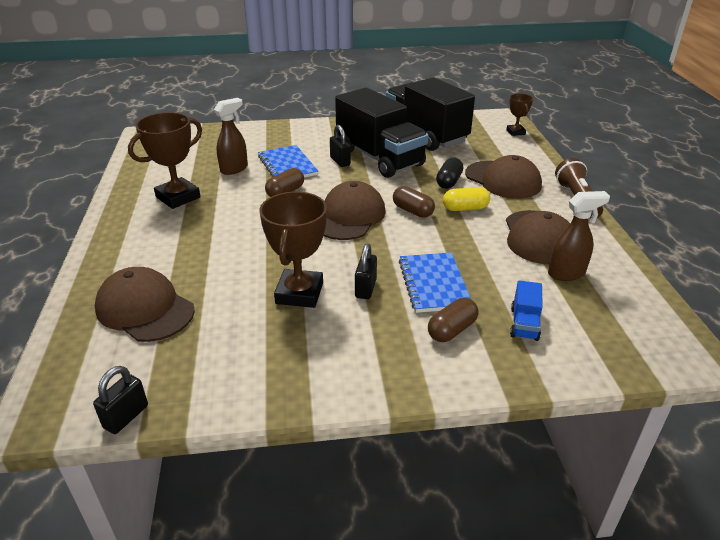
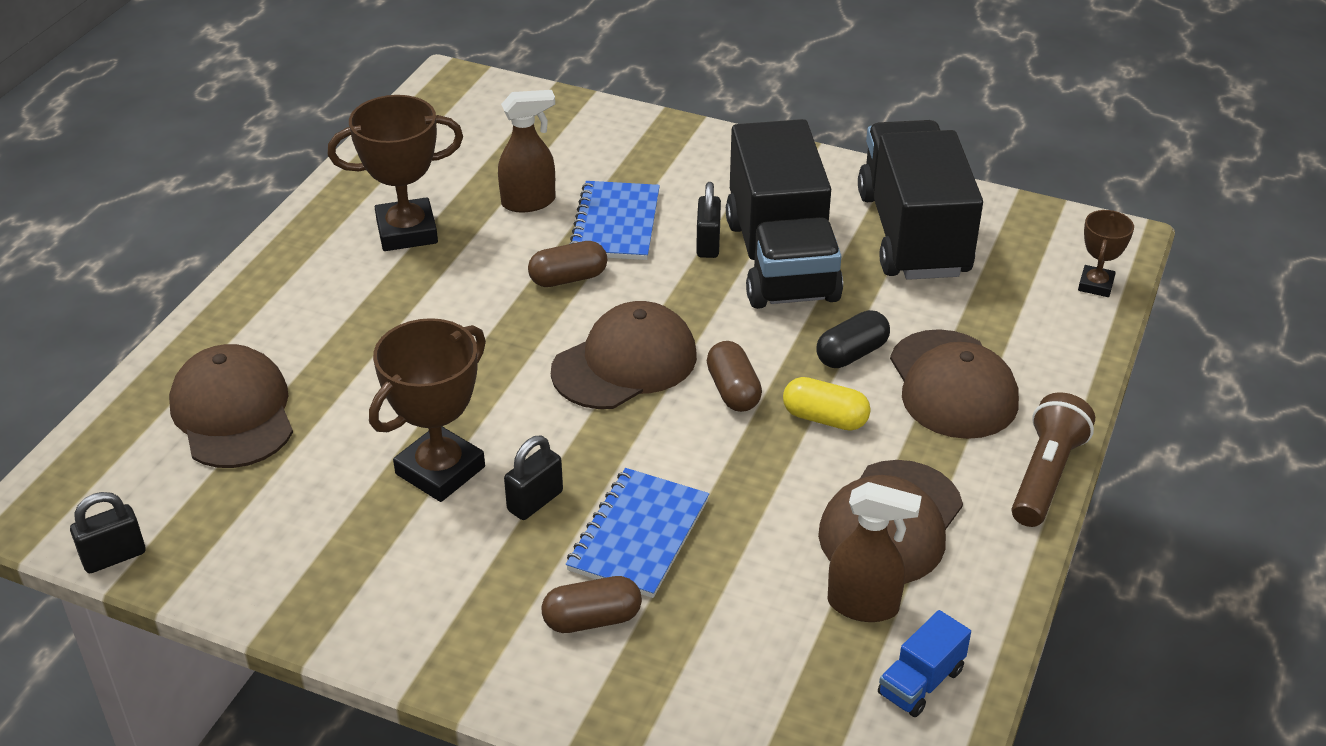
camera: 30 degrees right, 5 degrees up
(524, 324) = (705, 657): blue truck -> blue truck (921, 682)

